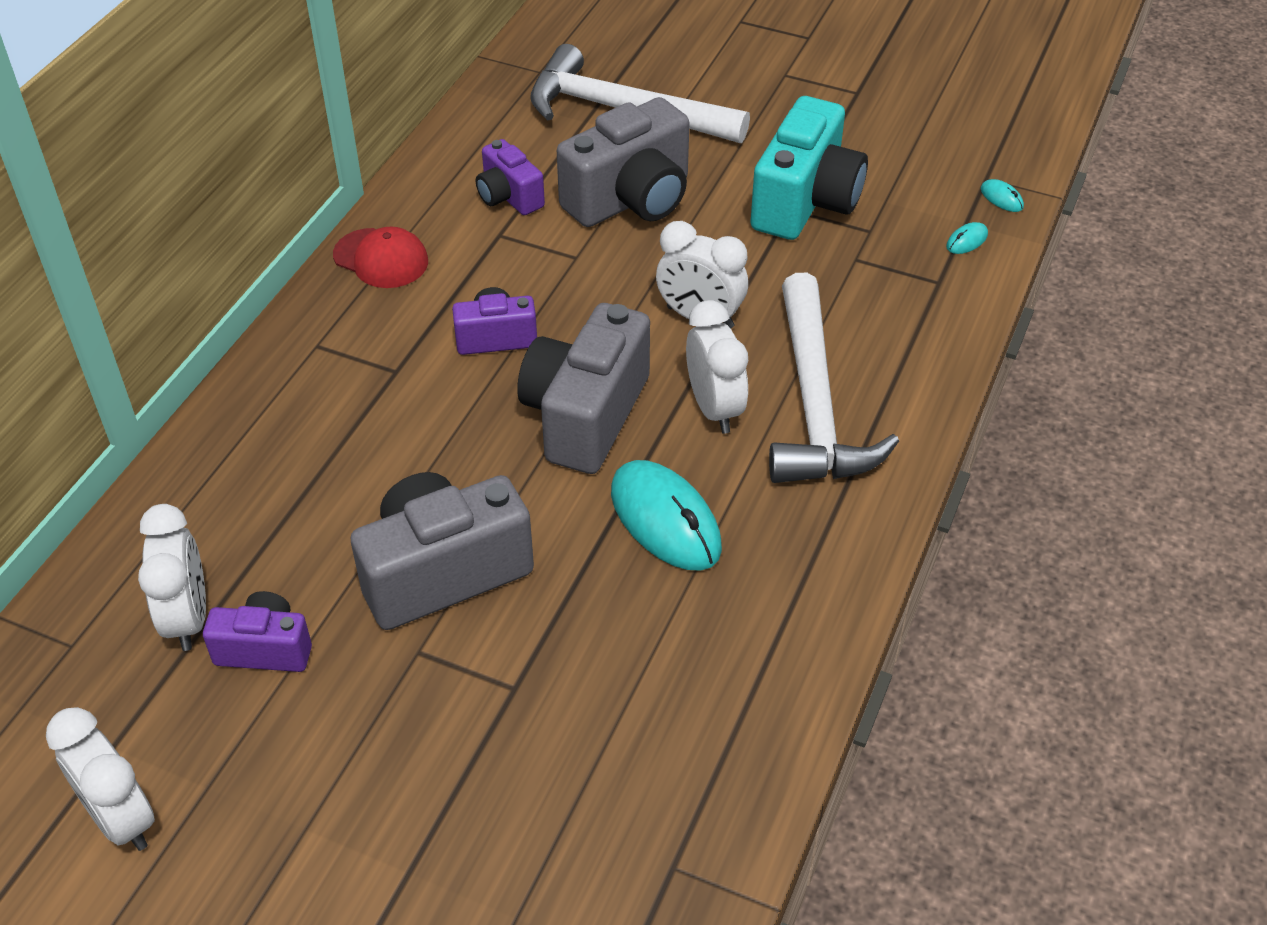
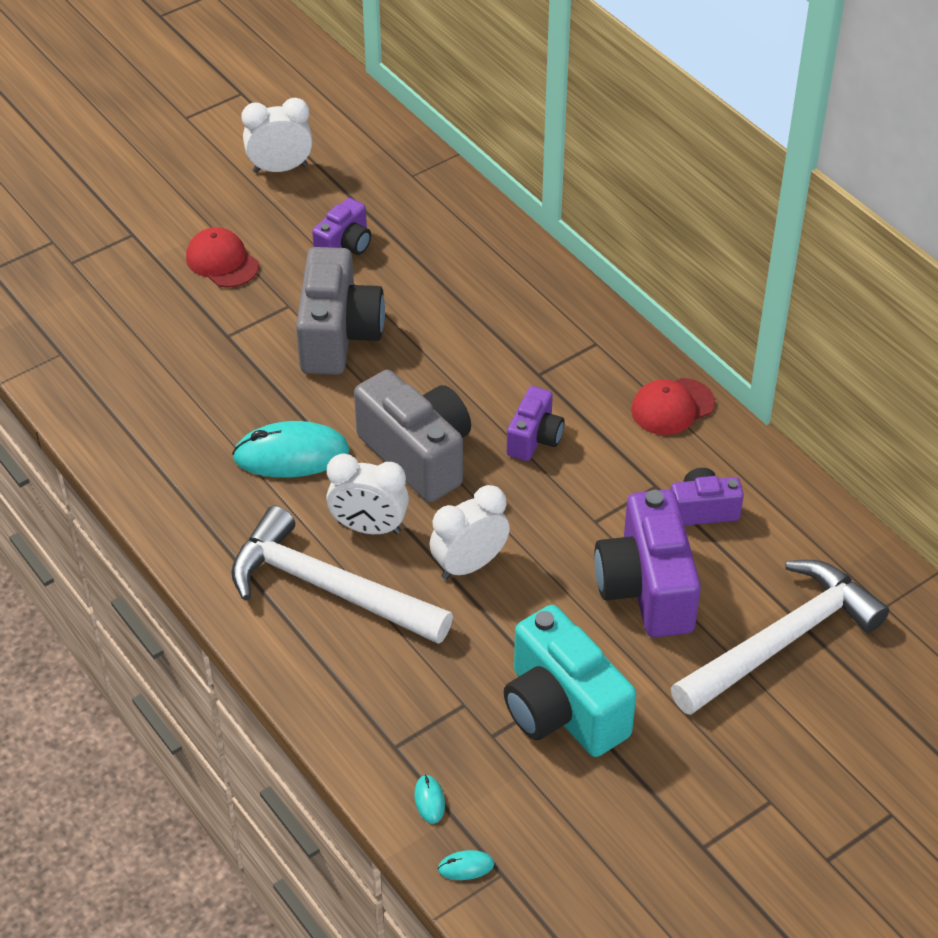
camera: 120 degrees right, 0 degrees up
(188, 618) = (394, 222): white clock -> none
(372, 776) = (222, 261): none -> red cap
(631, 199) = (646, 588): grey camera -> purple camera

